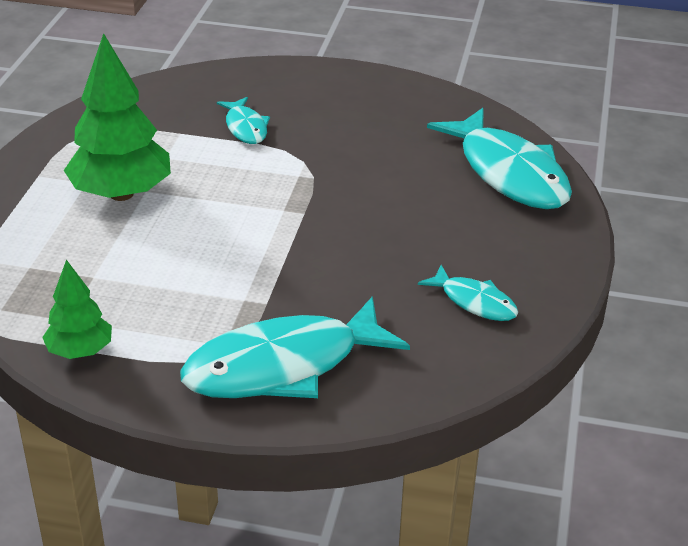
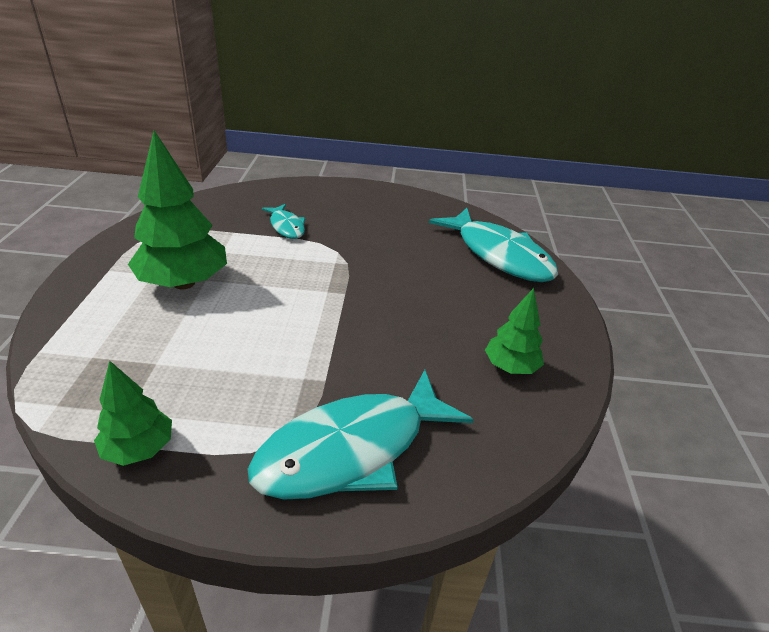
camera: 10 degrees left, 0 degrees up
(474, 302) = (510, 367): turquoise fish -> green tree

